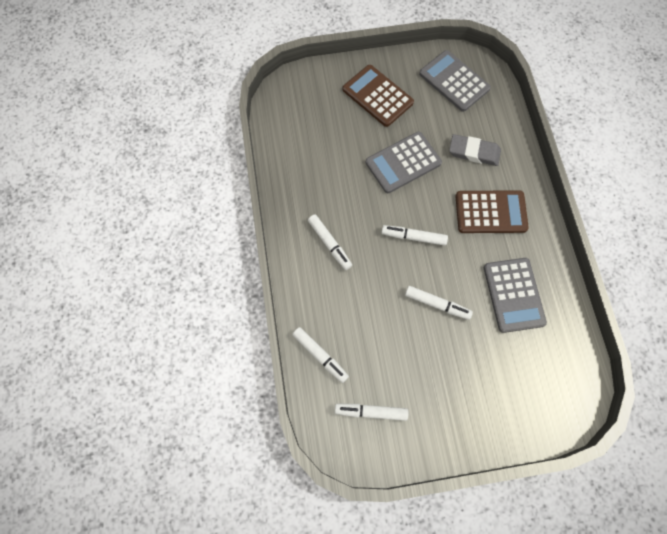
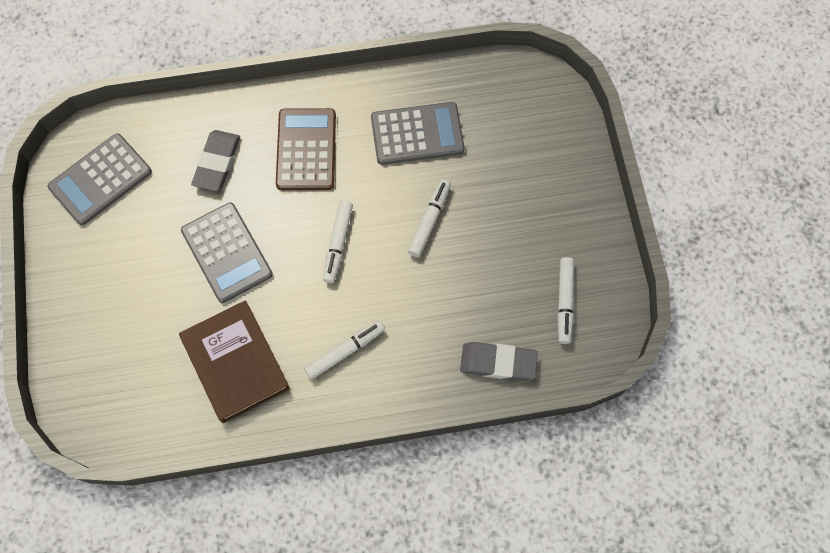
camera: 90 degrees left, 0 degrees up
(320, 355) = (498, 362): white marker -> grey eraser
(321, 173) = (236, 363): none -> brown book
(377, 96) = (114, 283): brown calculator -> none

